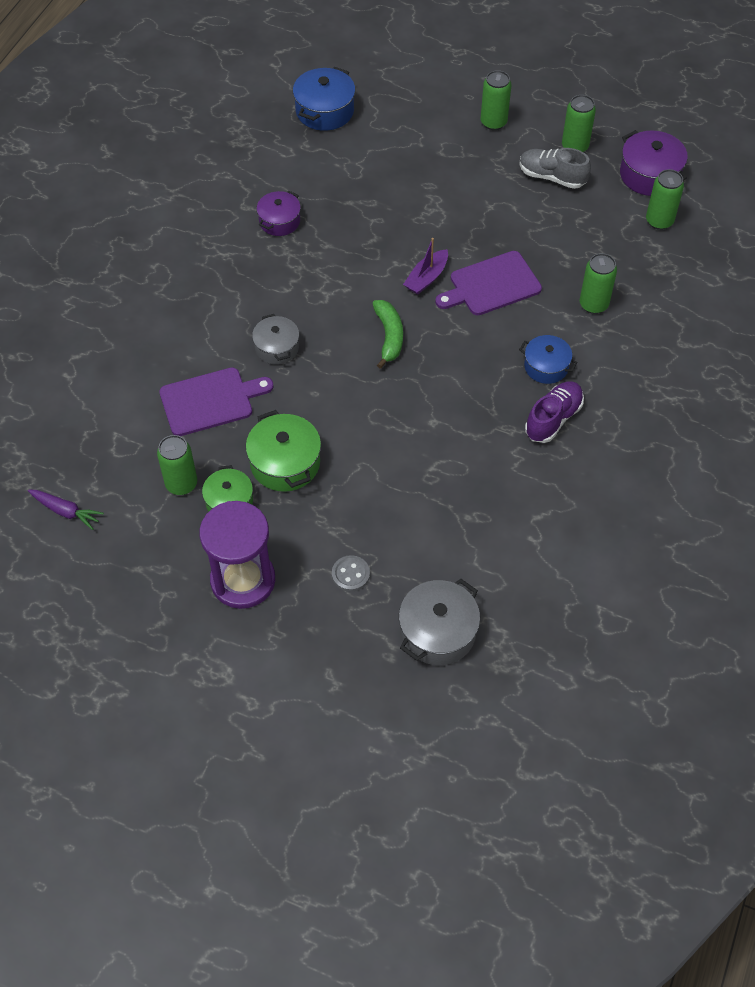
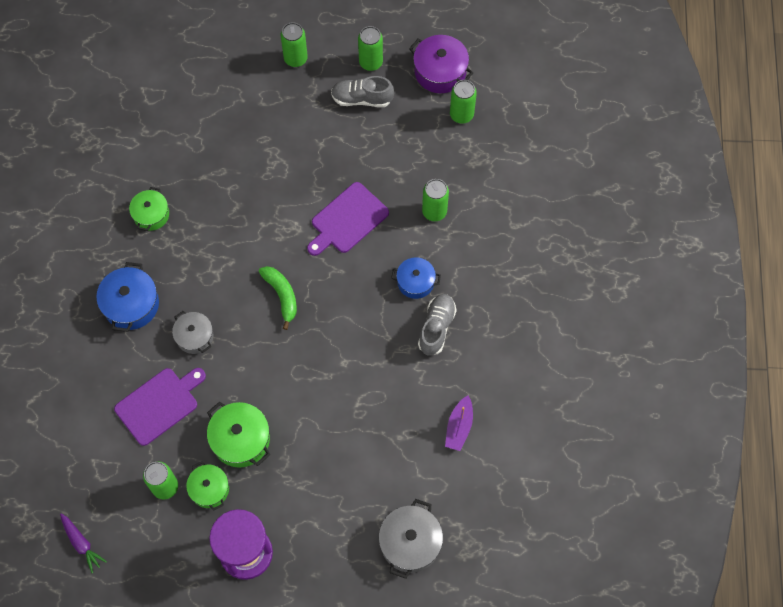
camera: 20 degrees left, 10 degrees up
(66, 511) = (82, 543): purple carrot -> purple carrot turned 45 degrees clockwise
(279, 221) = (151, 214): purple pot -> green pot
(325, 111) = (148, 91): blue pot -> blue pot (131, 304)
(350, 574) = (327, 518): grey button -> none
(426, 278) = (293, 230): purple boat -> purple boat (459, 427)
(553, 419) = (436, 328): purple shoe -> grey shoe

